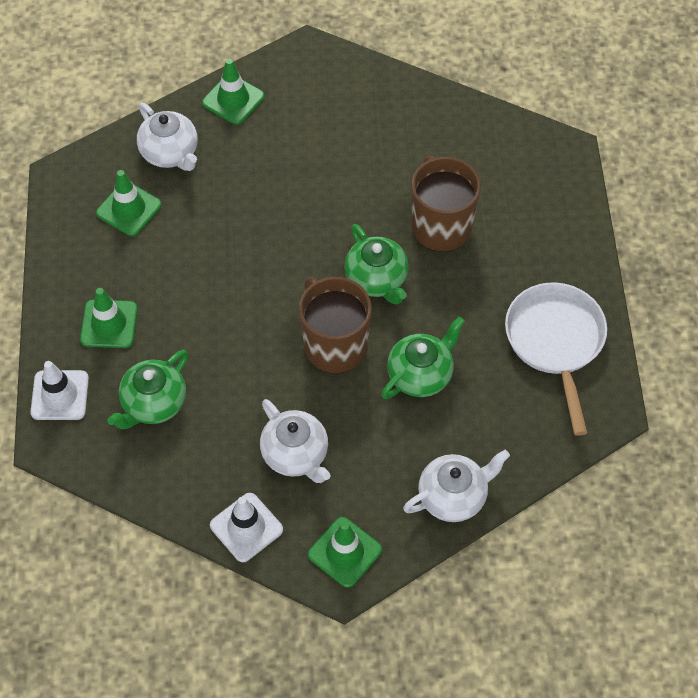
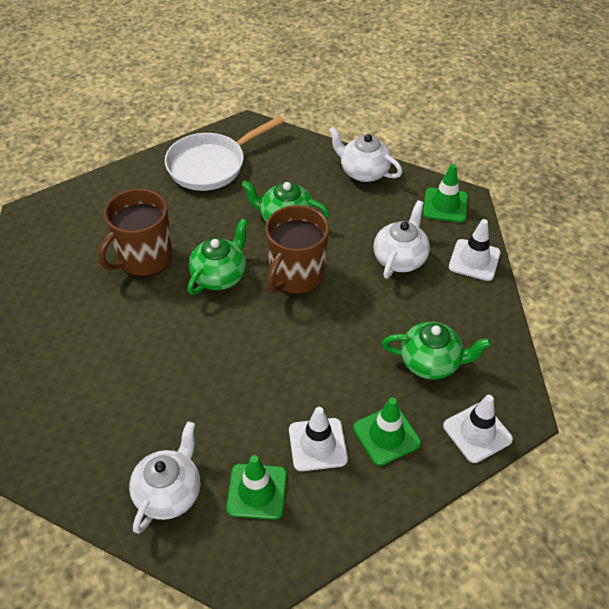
camera: 120 degrees left, 10 degrees down
(138, 269) = (317, 444): none -> white traffic cone
(233, 99) = (72, 472): green traffic cone -> none

